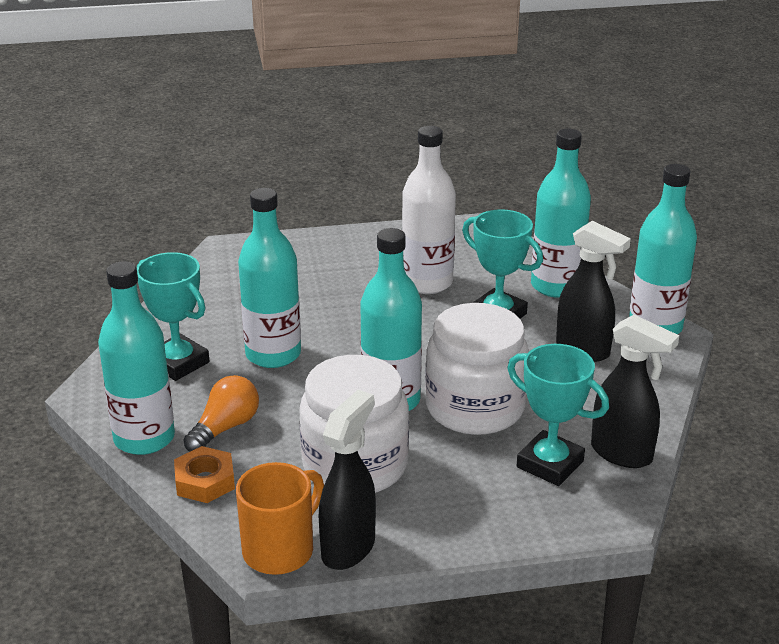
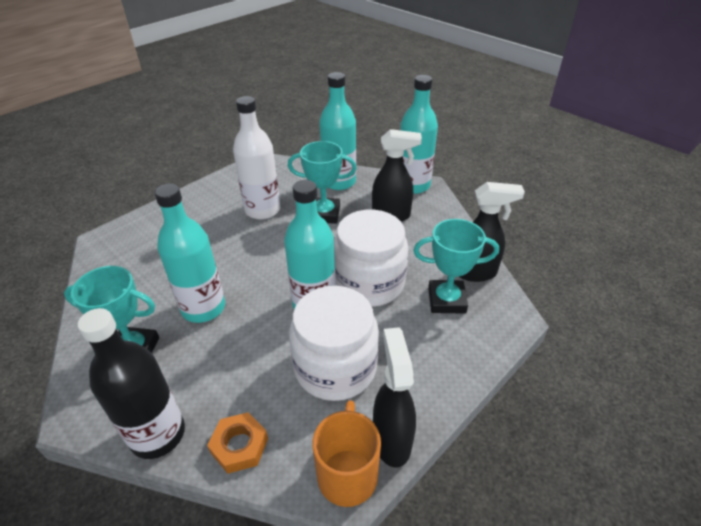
camera: 35 degrees left, 10 degrees up
(144, 438) = (158, 434): turquoise bottle -> black bottle
(225, 428) = (216, 388): orange light bulb -> none

